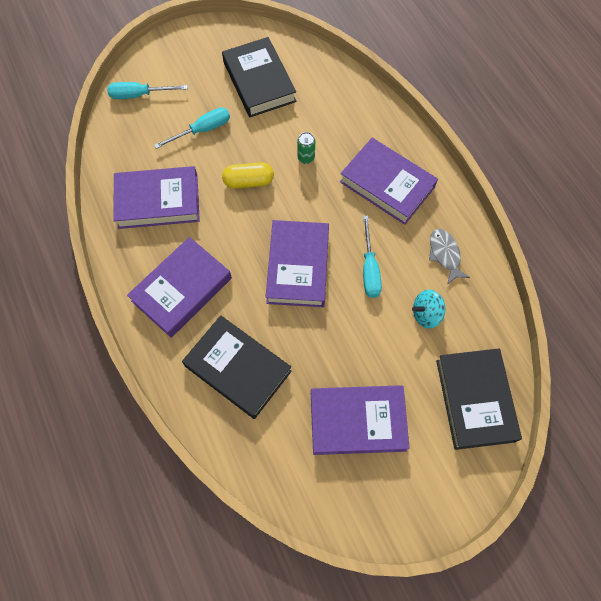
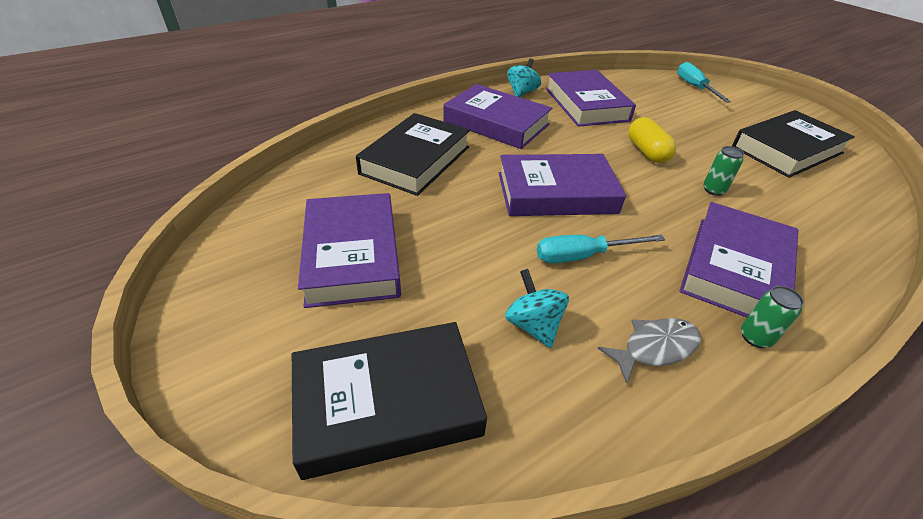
camera: 80 degrees right, 25 degrees down
(122, 253) = (522, 93): none -> turquoise spinning top
(202, 130) = (687, 120): turquoise screwdriver -> none
(439, 201) = (755, 337): none -> green can

